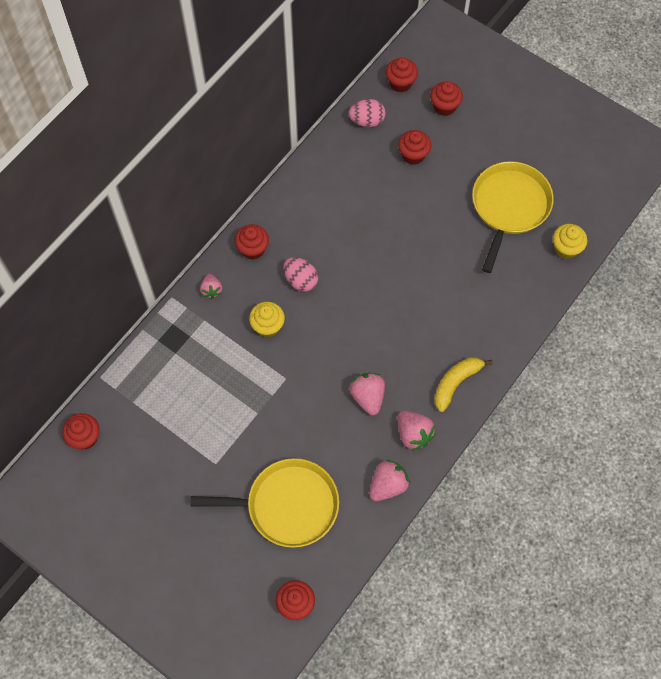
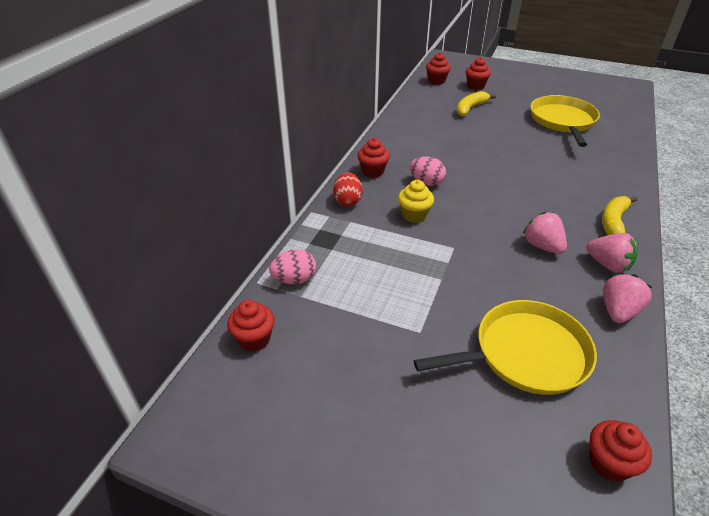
camera: 15 degrees left, 25 degrees down
(211, 290) = (348, 201): pink strawberry -> red egg
(367, 121) = (424, 98): pink egg -> pink egg (294, 279)
(413, 155) = (470, 108): red cupcake -> yellow banana
(566, 248) = (624, 134): yellow cupcake -> none

